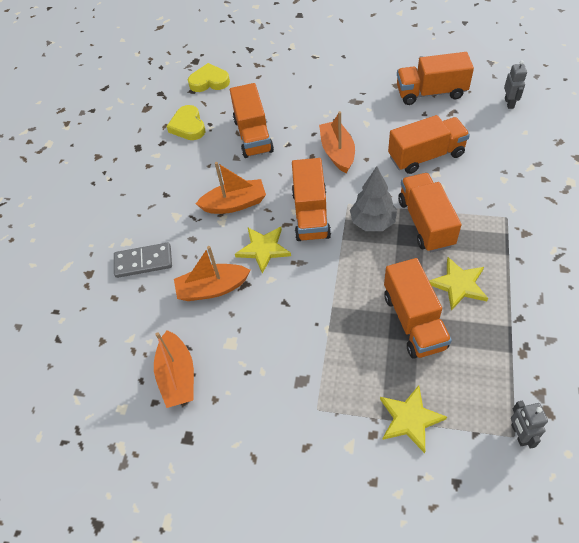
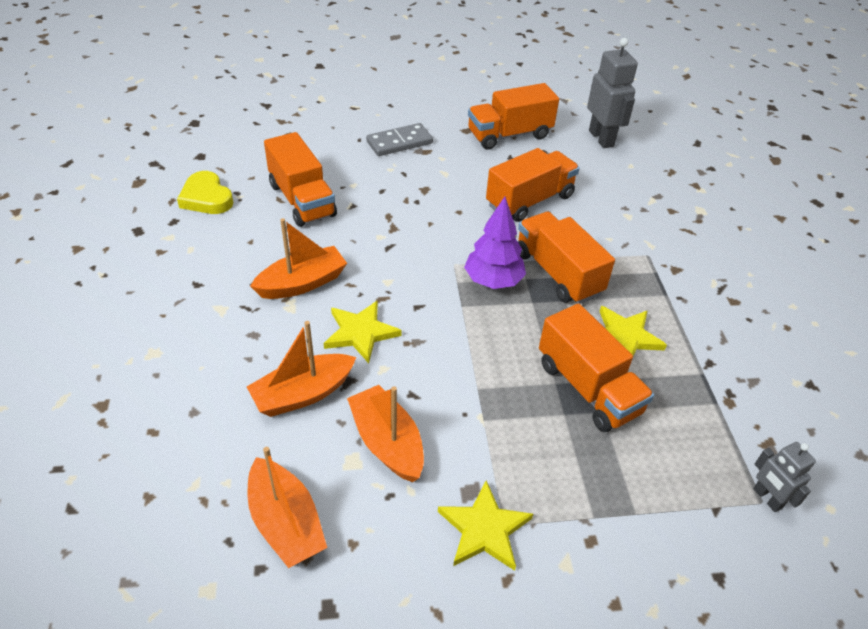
camera: 25 degrees left, 10 degrees down
(143, 262) = (187, 375): grey domino -> grey domino (399, 142)
(209, 81) = (221, 144): yellow heart -> none
(311, 214) = (410, 282): orange truck -> none
(337, 152) = (420, 208): orange boat -> orange boat (387, 442)
(372, 222) = (493, 281): grey tree -> purple tree
(410, 419) = (630, 509): yellow star -> yellow star (484, 529)
(509, 103) = (601, 138): grey robot -> grey robot, size x1.74

